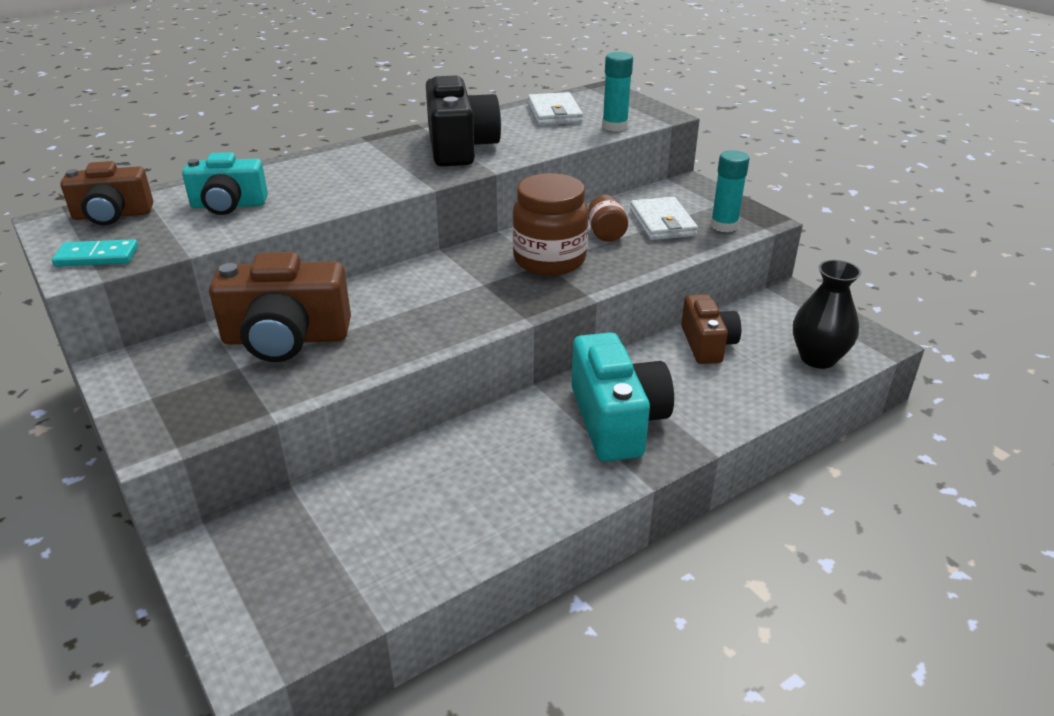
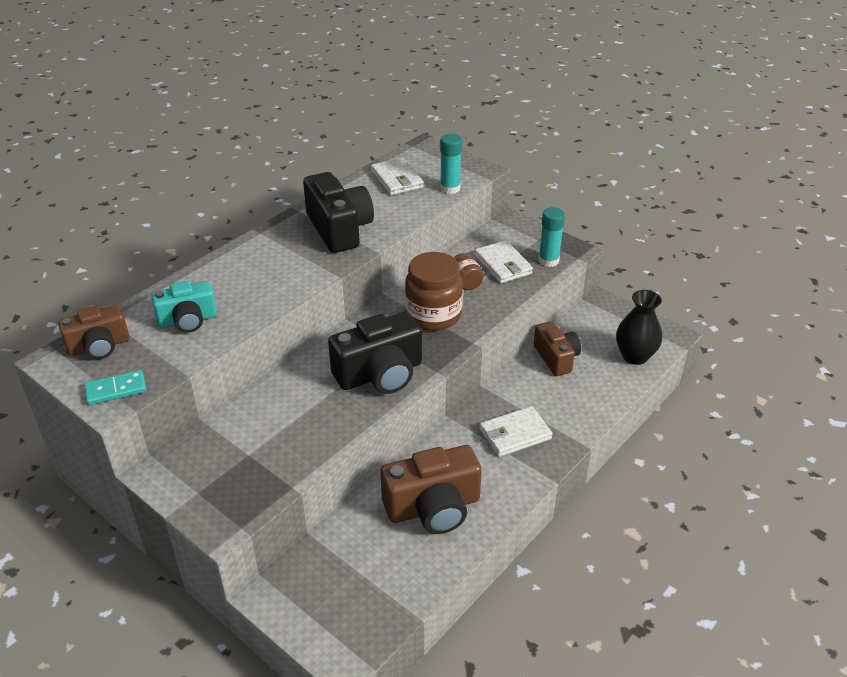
camera: 15 degrees left, 5 degrees up
(286, 339) = (270, 423): brown camera -> brown camera (433, 507)
(450, 309) = (380, 374): none -> black camera
(617, 420) = (515, 434): turquoise camera -> white wallet

